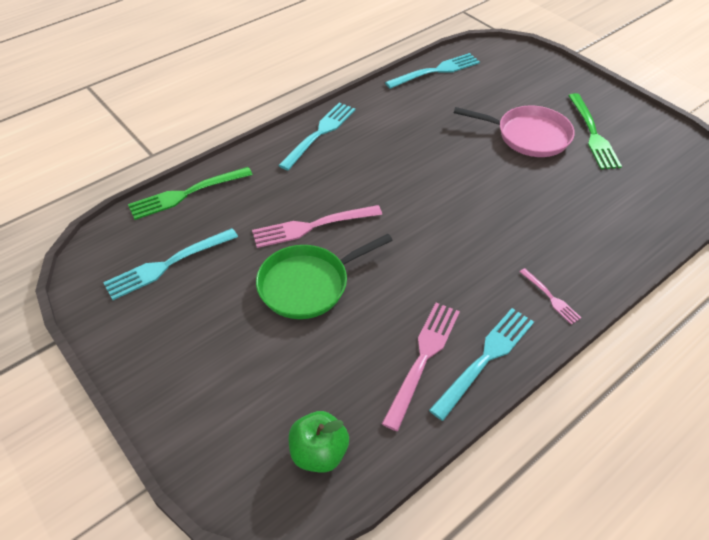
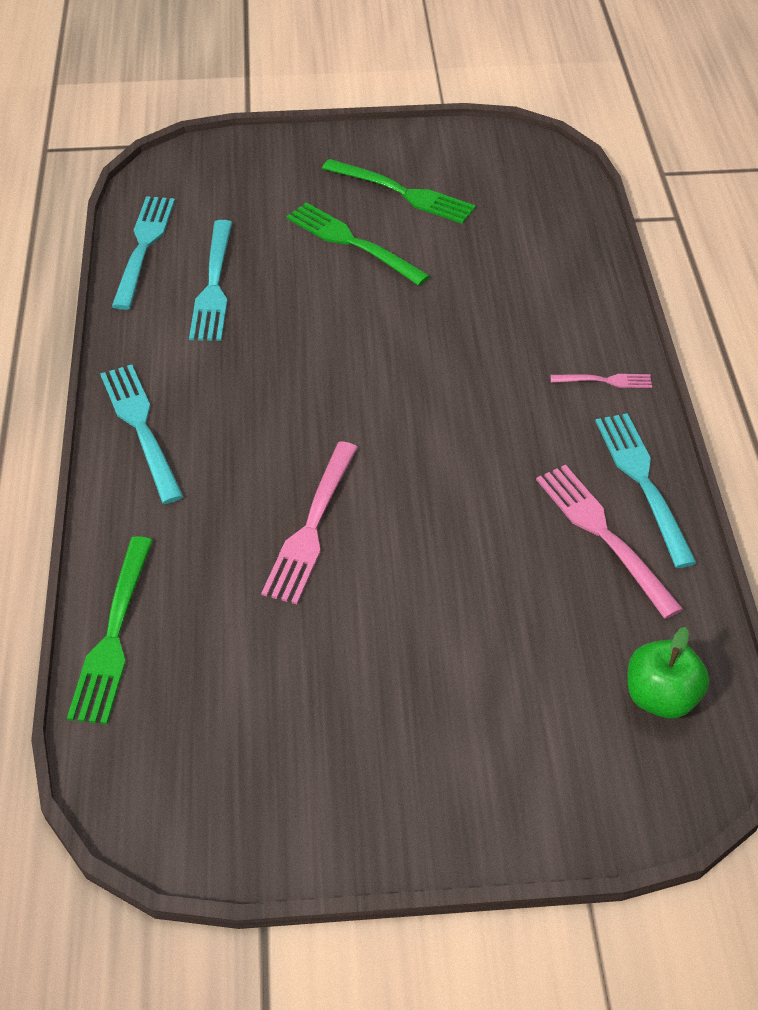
camera: 55 degrees left, 0 degrees up
(168, 264) = (238, 720): turquoise fork -> turquoise fork (214, 285)
(308, 284) = (407, 582): green pan -> none
(529, 136) = (352, 243): pink pan -> green fork

